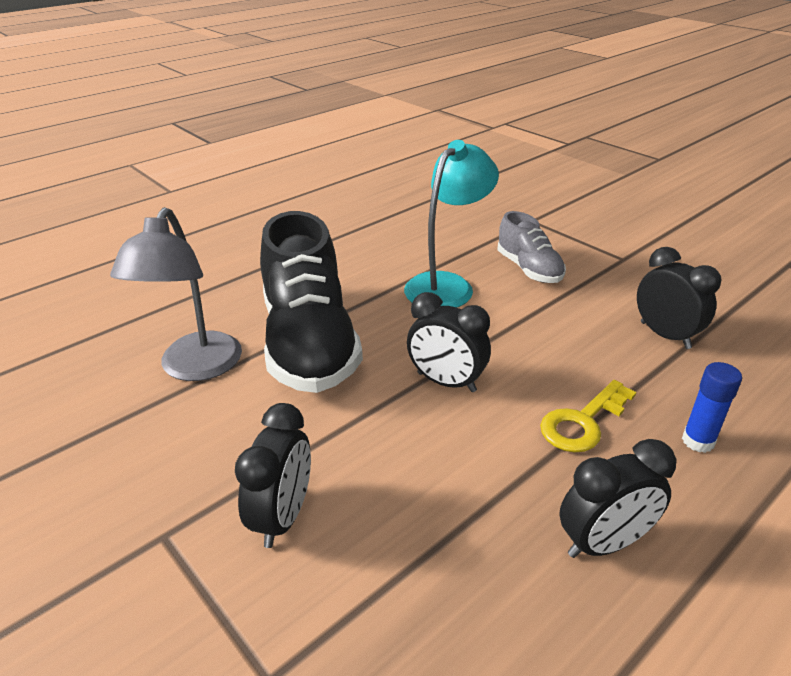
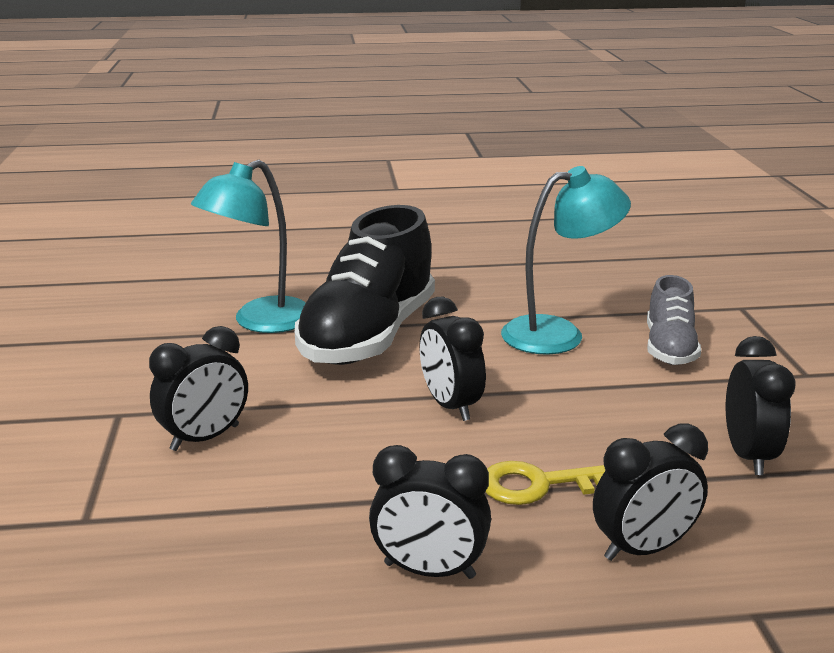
camera: 35 degrees right, 10 degrees down
(195, 368) = (260, 322): grey lamp -> turquoise lamp
(698, 441) = (643, 549): blue glue stick -> black clock

